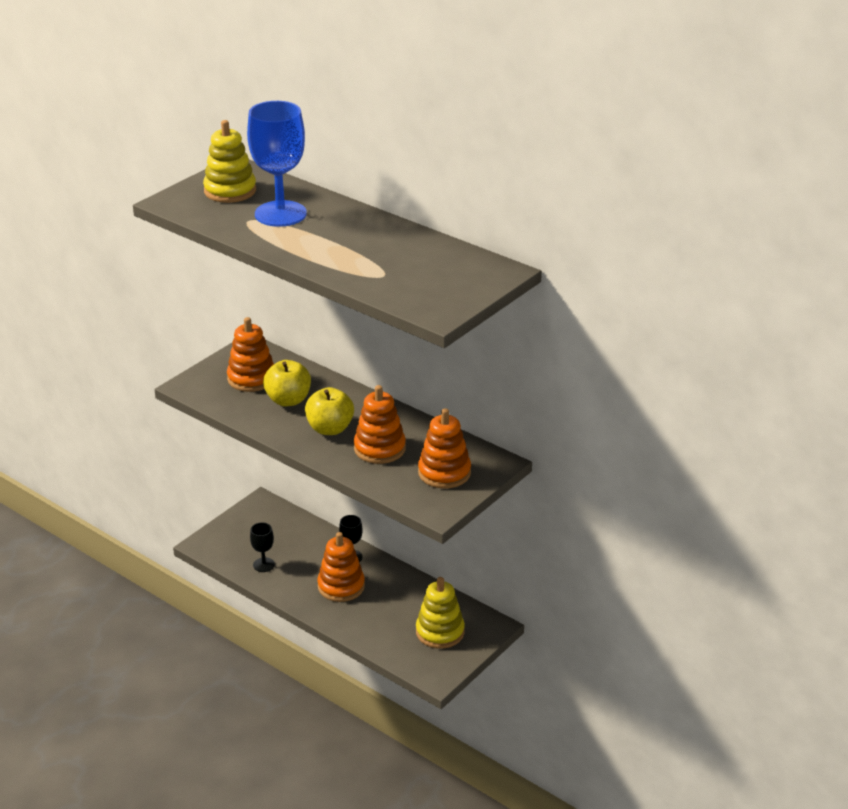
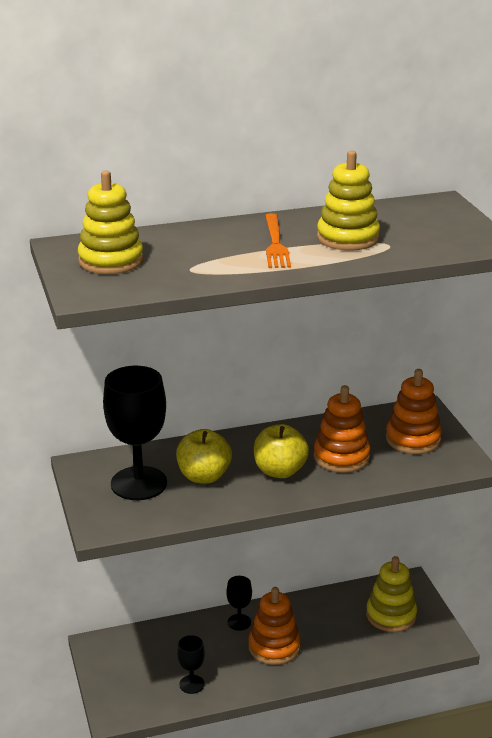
camera: 55 degrees left, 5 degrees down
(251, 378) = (139, 483): orange stacking toy -> black goblet
(280, 214) = (200, 252): blue goblet -> none
(330, 234) = (275, 244): none -> orange fork
(375, 256) = (347, 238): none -> yellow stacking toy

